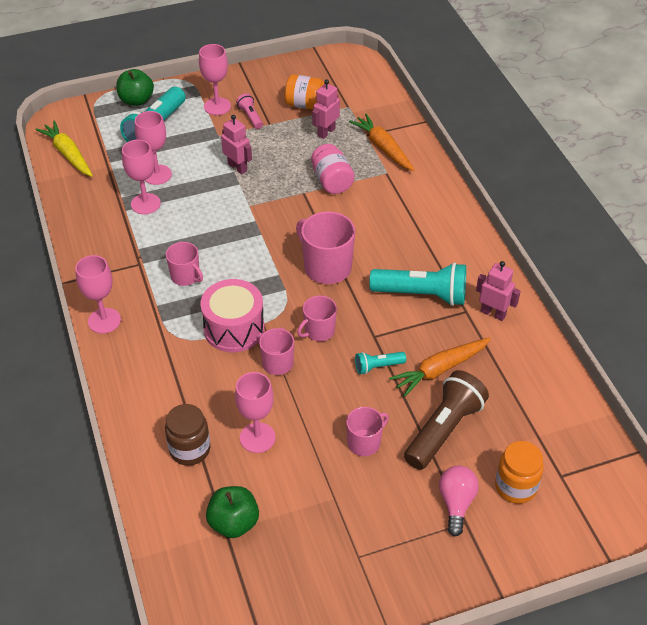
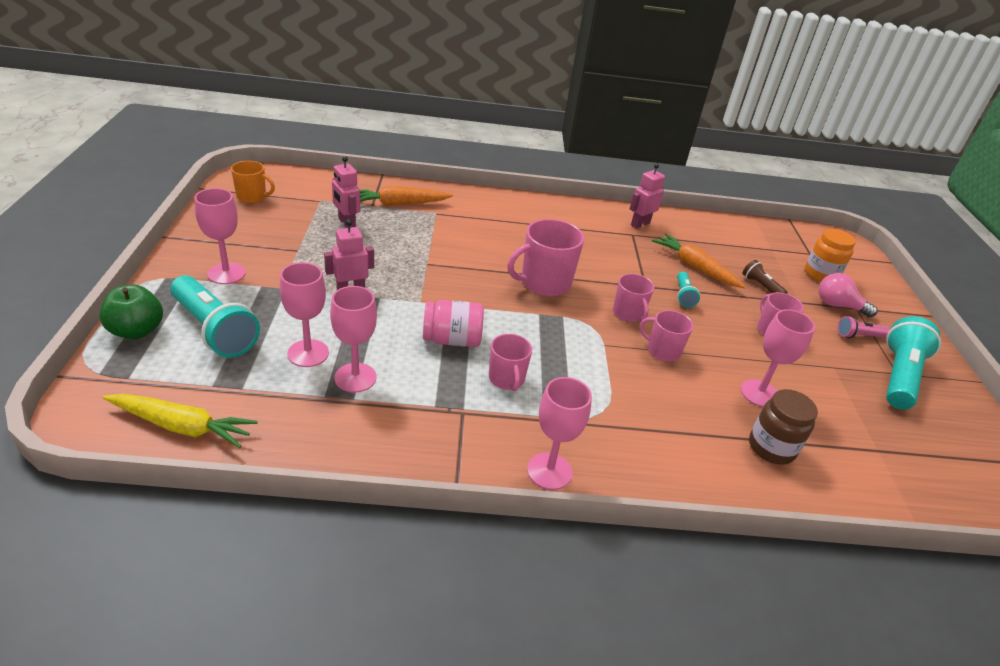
camera: 75 degrees left, 10 degrees down
(68, 154) = (182, 426): yellow carrot -> yellow carrot turned 150 degrees counterclockwise
(186, 276) = (506, 379): pink mug -> pink mug turned 105 degrees clockwise
(234, 328) = (604, 366): pink drum -> none
(234, 523) = (868, 441): green apple -> none
(250, 117) = (272, 258): pink flashlight -> pink flashlight (858, 336)
(307, 105) = (291, 220): orange jar -> none
(323, 74) = (252, 197): none -> orange mug
(332, 181) = (424, 243): pink jar -> pink jar (452, 340)
(422, 295) = (605, 247): turquoise flashlight -> turquoise flashlight (899, 376)
(440, 369) = (695, 267): orange carrot -> orange carrot turned 150 degrees clockwise
(444, 429) = (761, 286): brown flashlight -> brown flashlight, size x0.49

